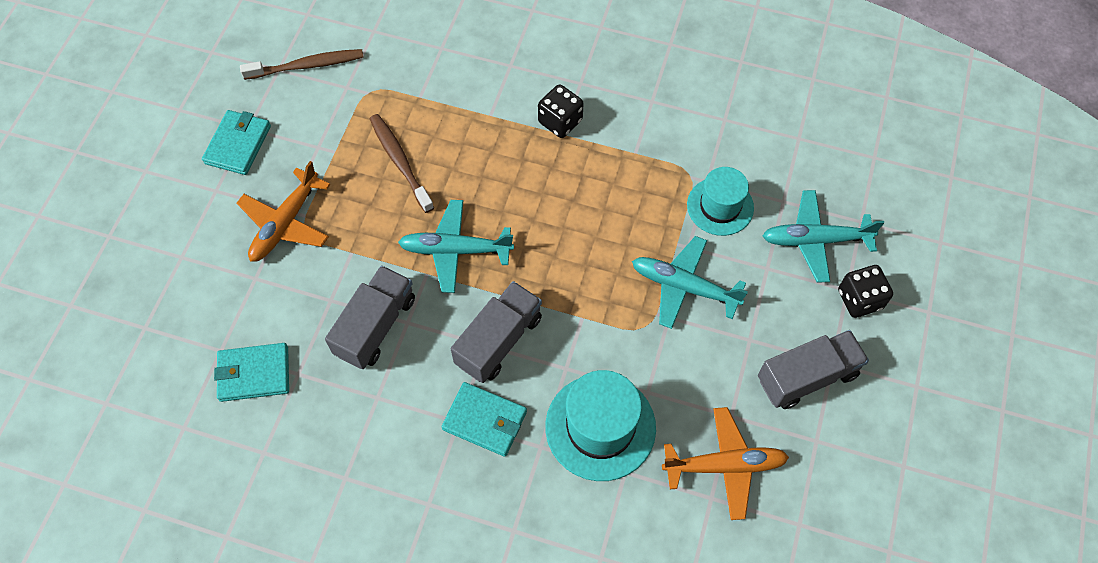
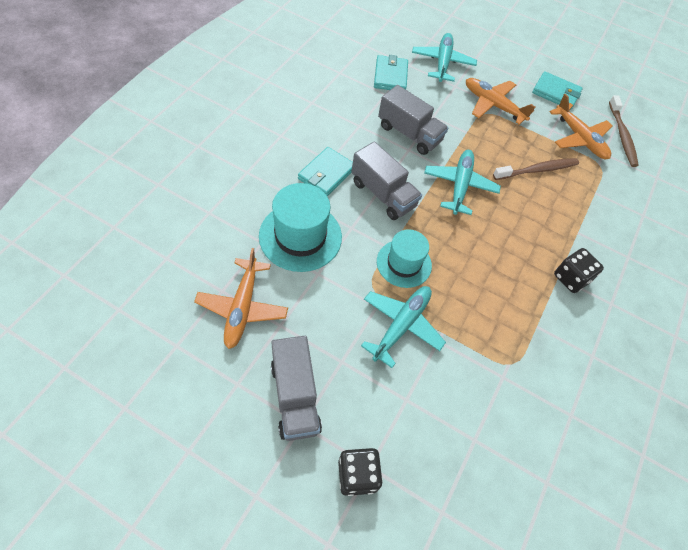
camera: 95 degrees right, 5 degrees down
(325, 115) = (579, 138): none -> orange plane
(720, 206) = (475, 379): turquoise hat -> turquoise hat (404, 263)
(816, 240) = (427, 456): turquoise plane -> turquoise plane (442, 63)

